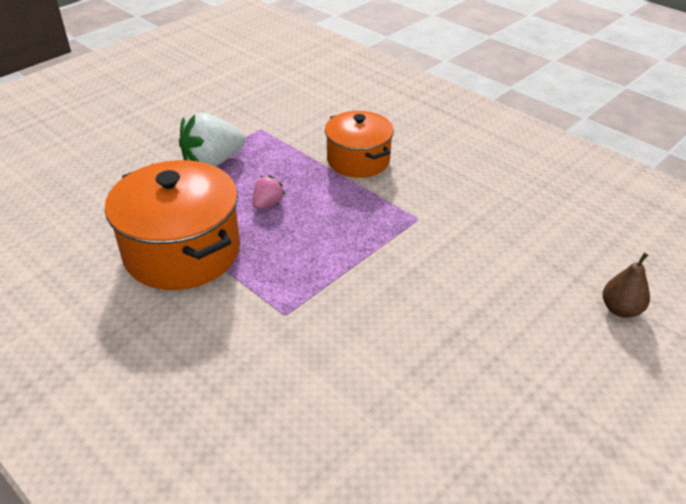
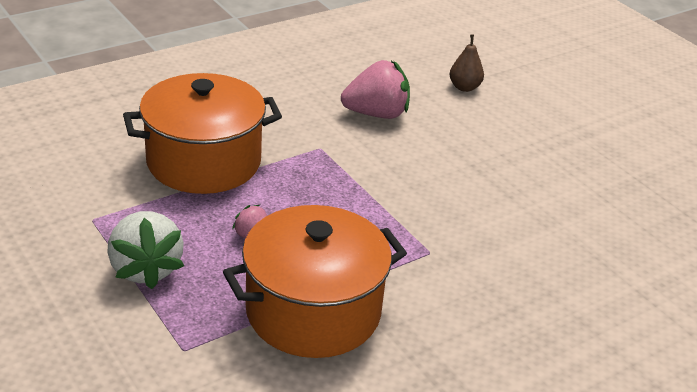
camera: 80 degrees left, 5 degrees down
(358, 160) = (203, 161): orange pot -> orange pot, size x1.56
(505, 246) = (376, 114): none -> pink strawberry

